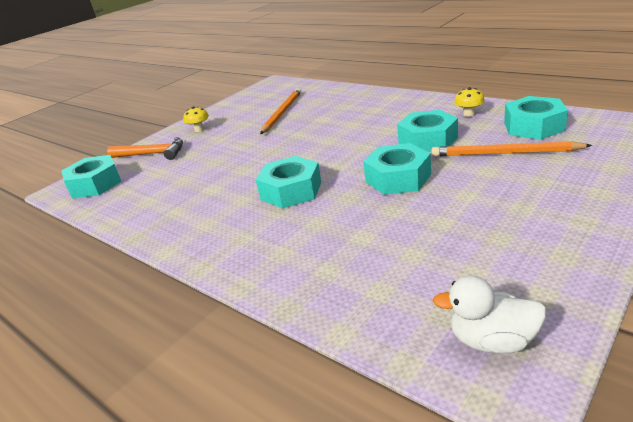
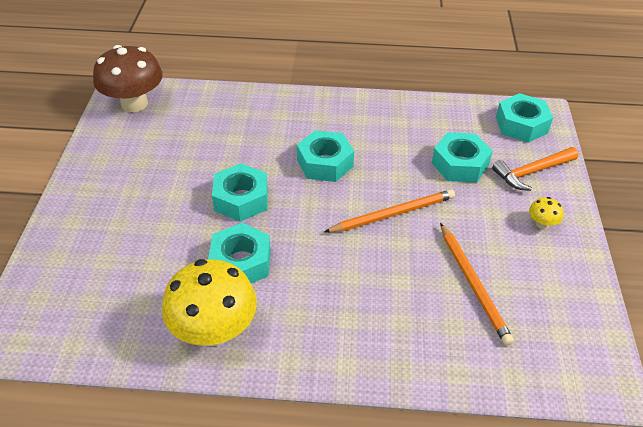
camera: 140 degrees right, 15 degrees up
(469, 114) = (214, 330): yellow mushroom -> yellow mushroom, size x2.38
(491, 341) = (134, 103): white duck -> brown mushroom
(505, 153) = (154, 257): orange pencil -> orange pencil (392, 214)
(533, 127) = (132, 315): turquoise nut -> turquoise nut (460, 164)

